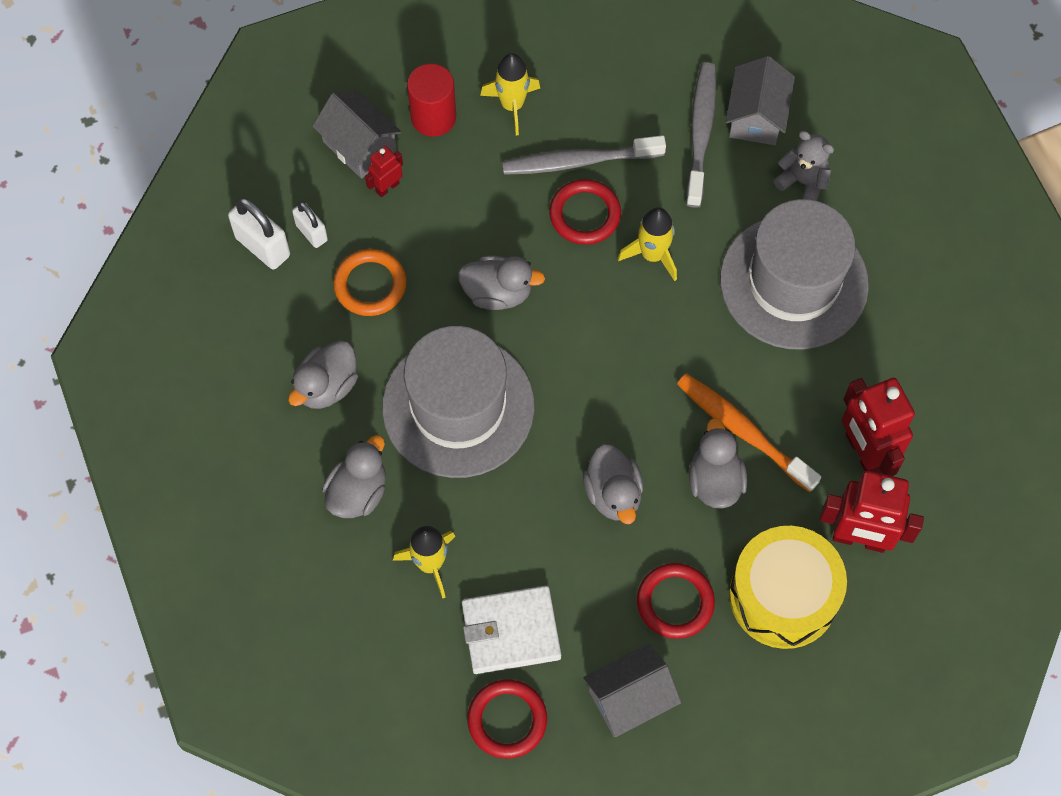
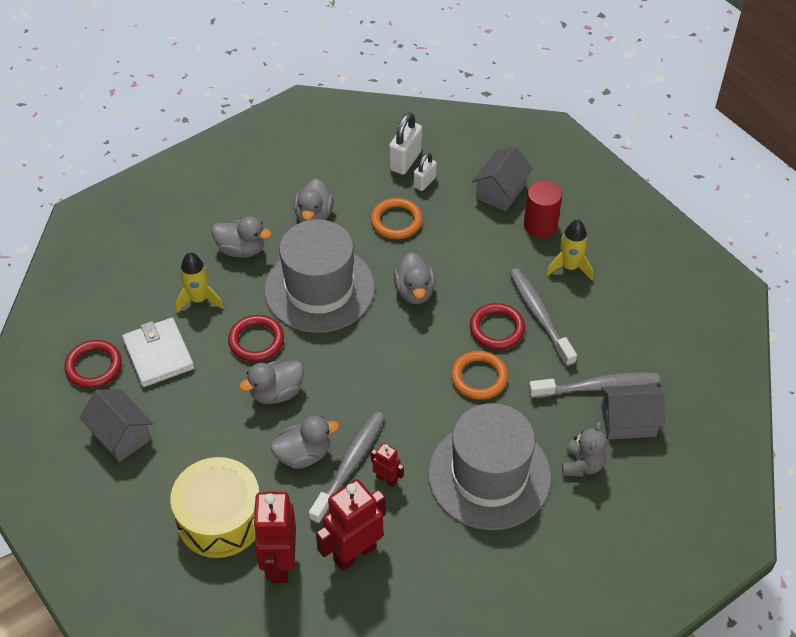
camera: 75 degrees right, 15 degrees down
(327, 386) = (314, 216): grey duck -> grey duck turned 105 degrees counterclockwise
(387, 187) = (474, 213): red robot -> red robot (386, 479)
(652, 255) = (479, 377): yellow rocket -> orange ring
(675, 602) = (200, 448): red ring -> red ring (256, 341)
(743, 431) = (350, 465): orange toothbrush -> grey toothbrush

